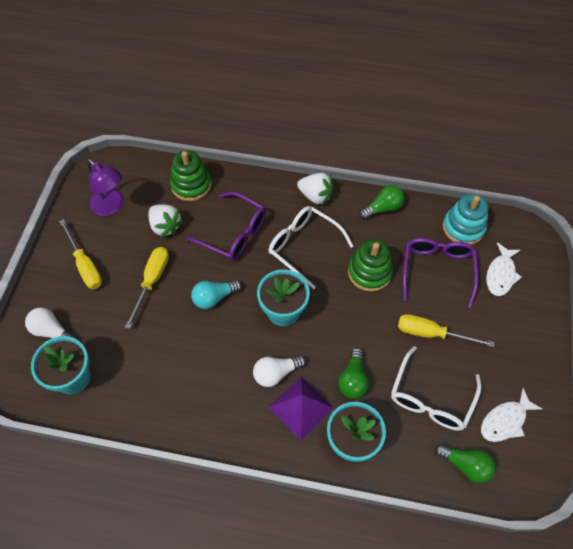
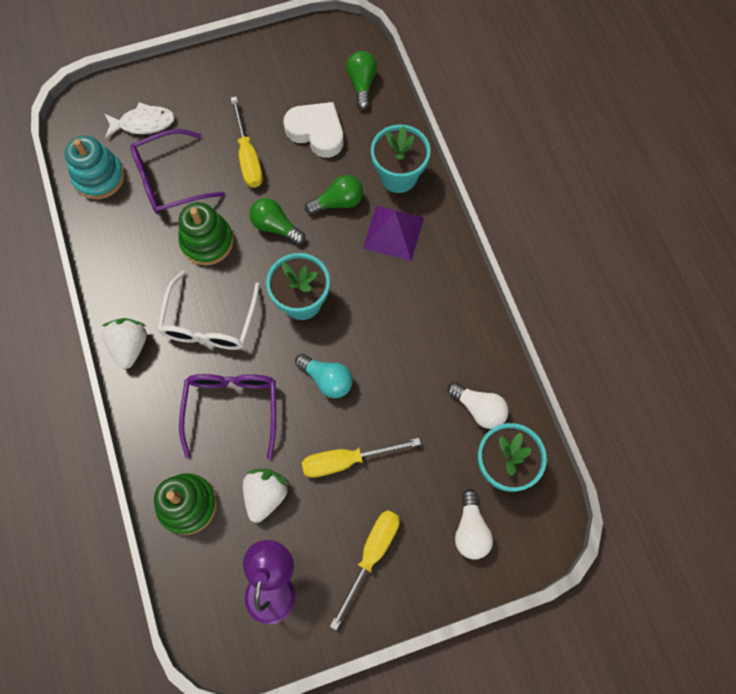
camera: 120 degrees left, 10 degrees up
(276, 373) = (373, 272): white light bulb -> white light bulb (479, 409)
(383, 208) = (112, 266): green light bulb -> green light bulb (276, 227)
(431, 398) = (316, 132): white glasses -> white heart
(505, 421) = (302, 69): white fish -> none

